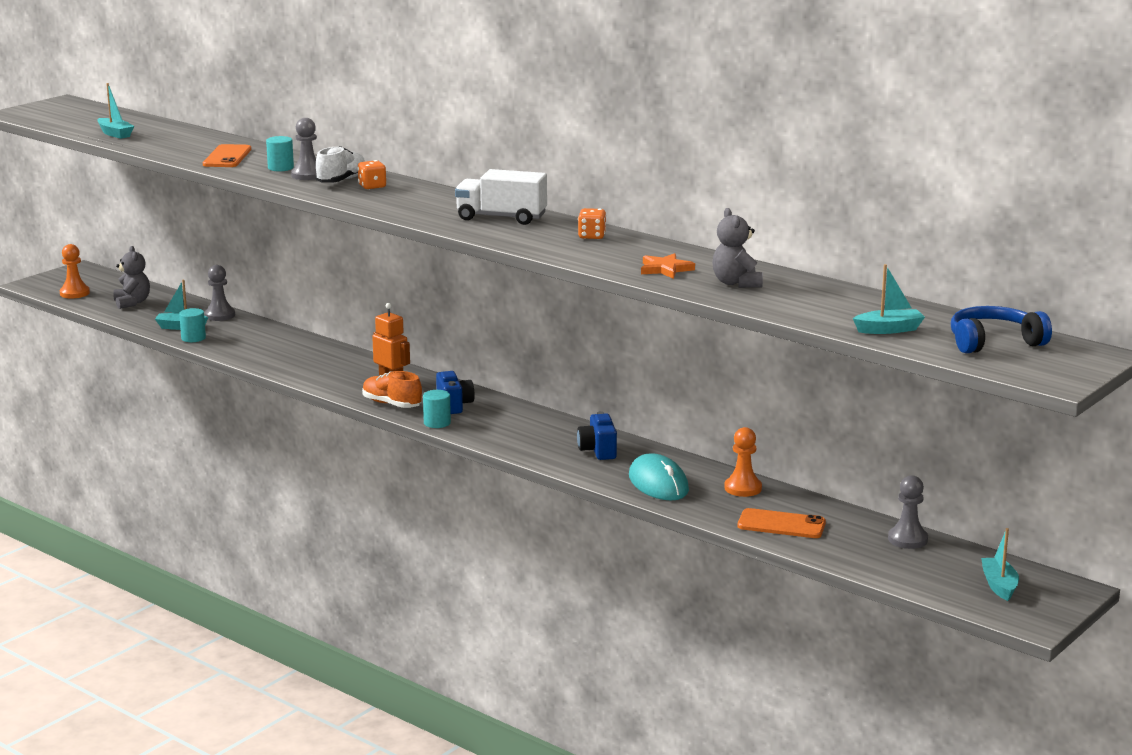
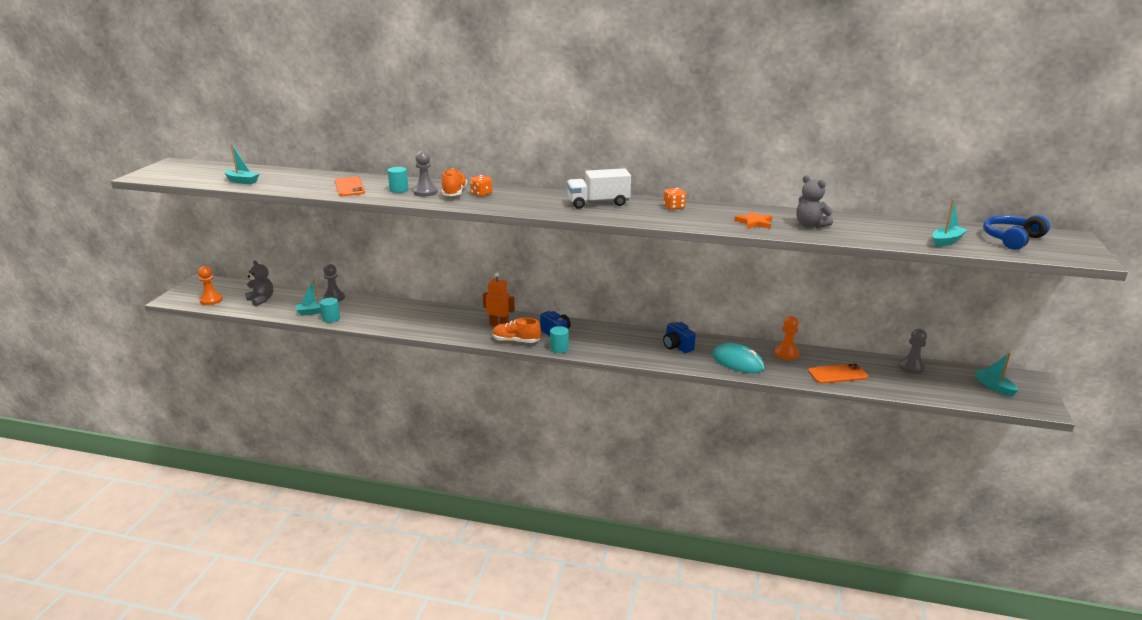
camera: 25 degrees left, 5 degrees up
(341, 180) = (454, 193): white shoe -> orange shoe

